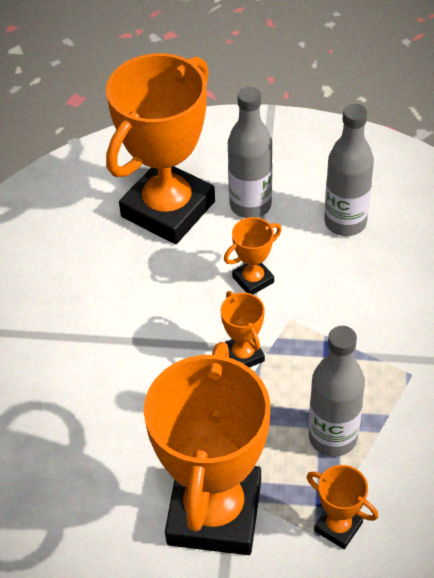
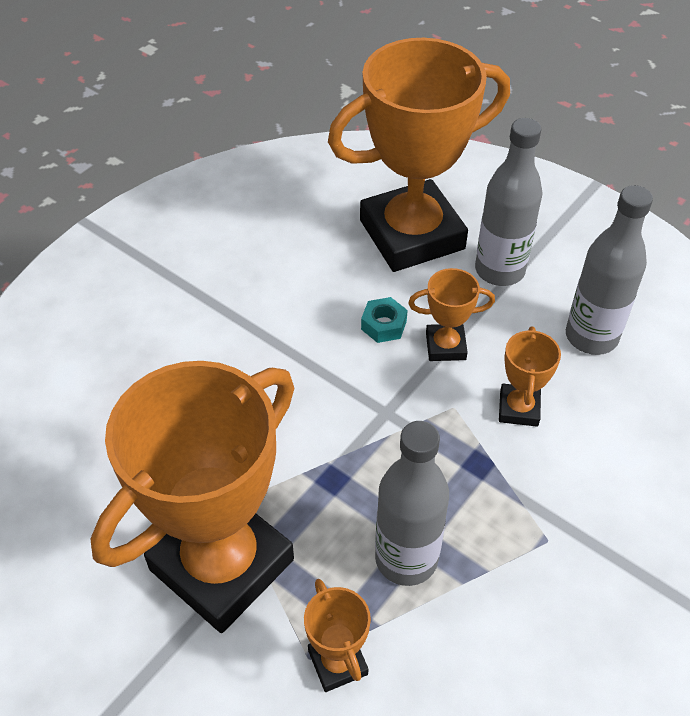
camera: 30 degrees right, 0 degrees up
(198, 287) = (383, 325): none -> turquoise nut
(243, 355) = (377, 418): orange trophy -> orange trophy (518, 408)

